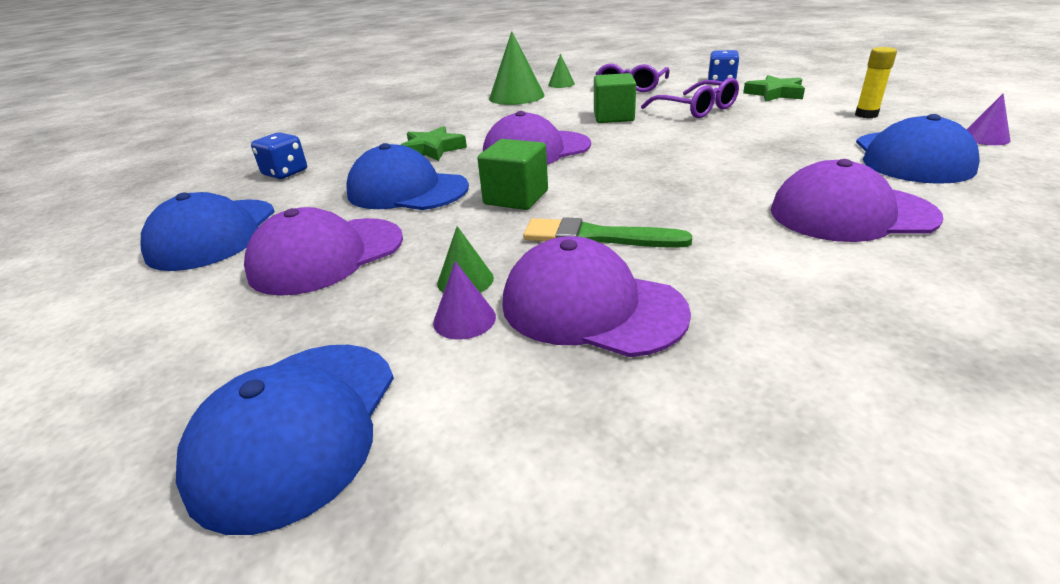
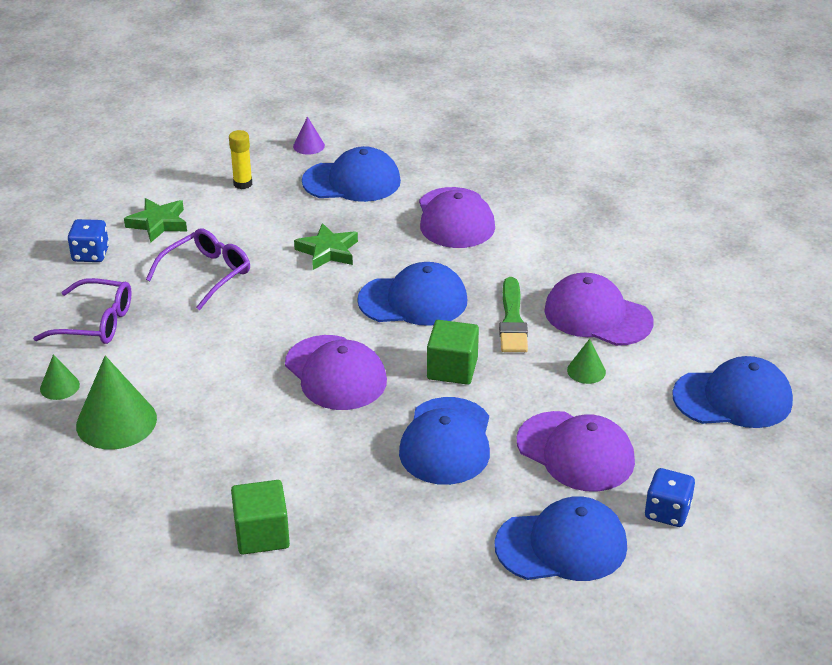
camera: 105 degrees left, 5 degrees up
(285, 173) = (410, 561): blue dice -> blue dice (667, 512)
(432, 149) = (332, 453): green star -> green star (328, 251)
(464, 319) = (627, 362): purple cone -> none
(591, 307) = (597, 316): purple cap -> purple cap turned 105 degrees clockwise
(613, 117) = (227, 329): green cube -> green cube (262, 534)
(648, 183) = (413, 300): none -> blue cap

